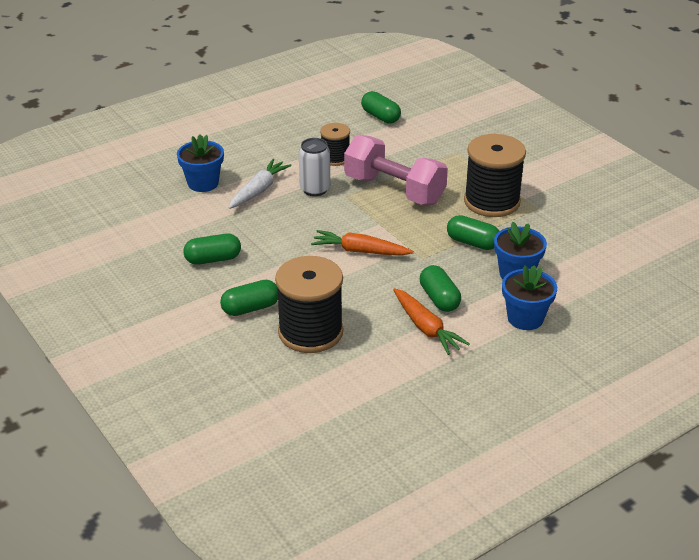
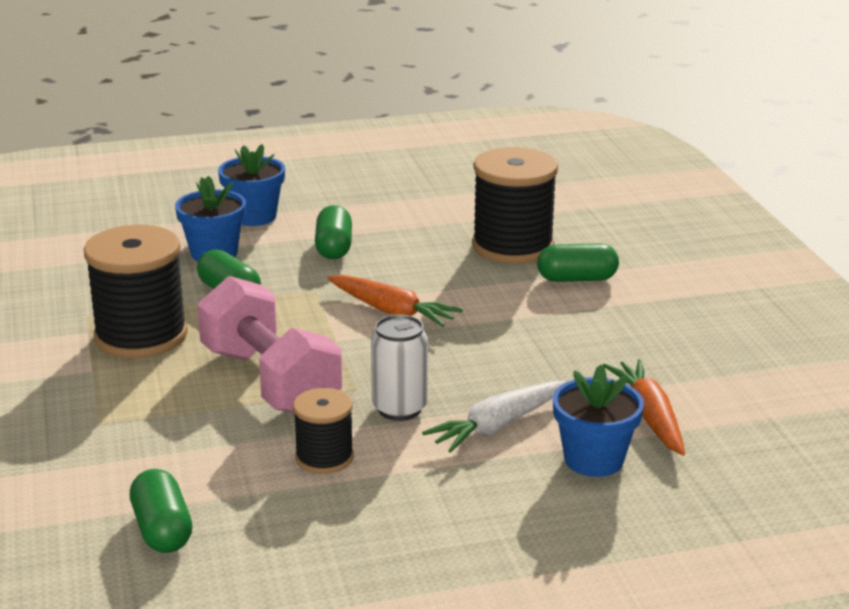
camera: 160 degrees left, 10 degrees down
(213, 259) = (610, 340): green capsule -> none
(426, 328) = (374, 227): orange carrot -> orange carrot (649, 417)

